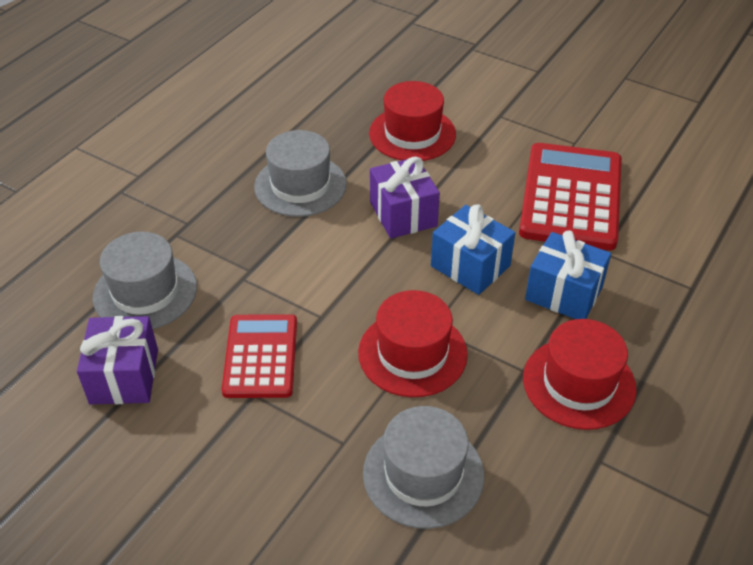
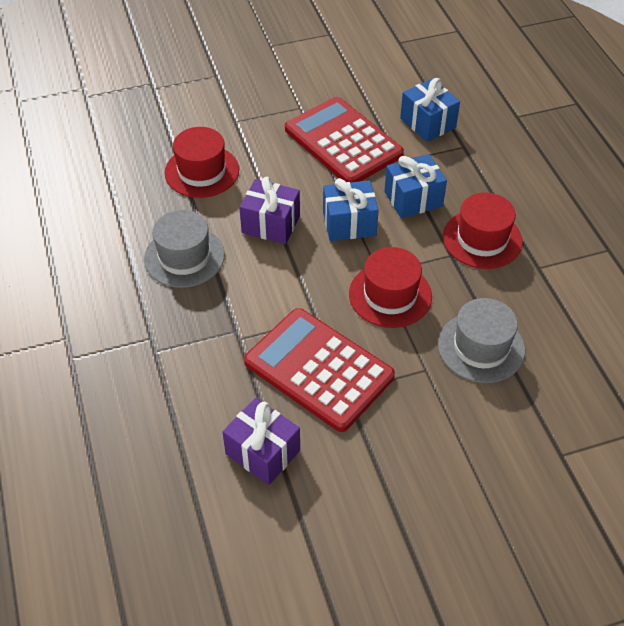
camera: 50 degrees left, 5 degrees up
(145, 292) = (194, 399): grey hat -> none
(260, 356) = (319, 369): red calculator -> red calculator, size x1.60
(685, 240) = (428, 123): none -> blue gift

